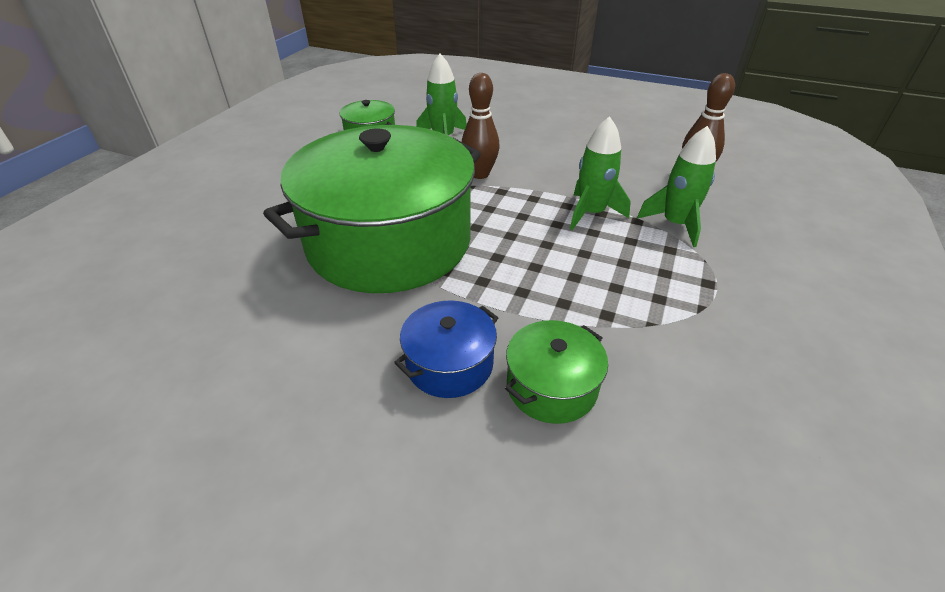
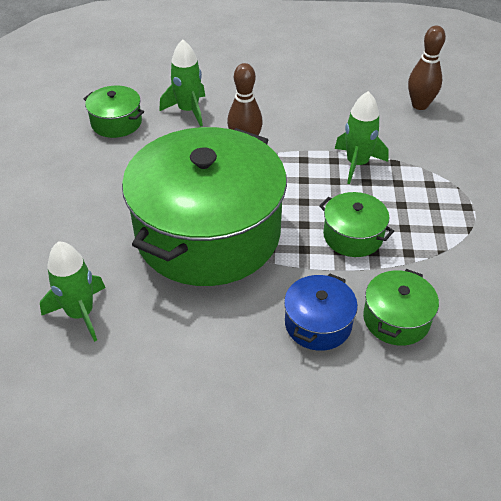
camera: 20 degrees left, 5 degrees up
(547, 281) = (353, 236): none -> green pot
(675, 224) = (425, 159): green rocket -> green rocket (80, 313)

